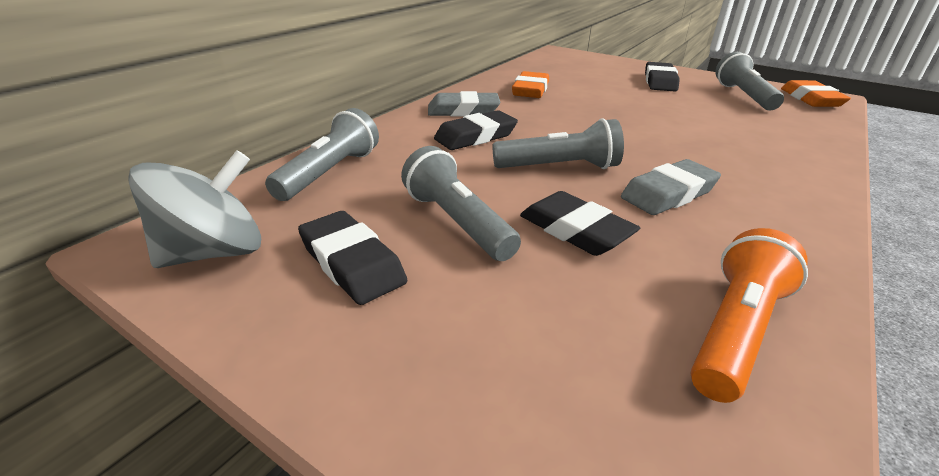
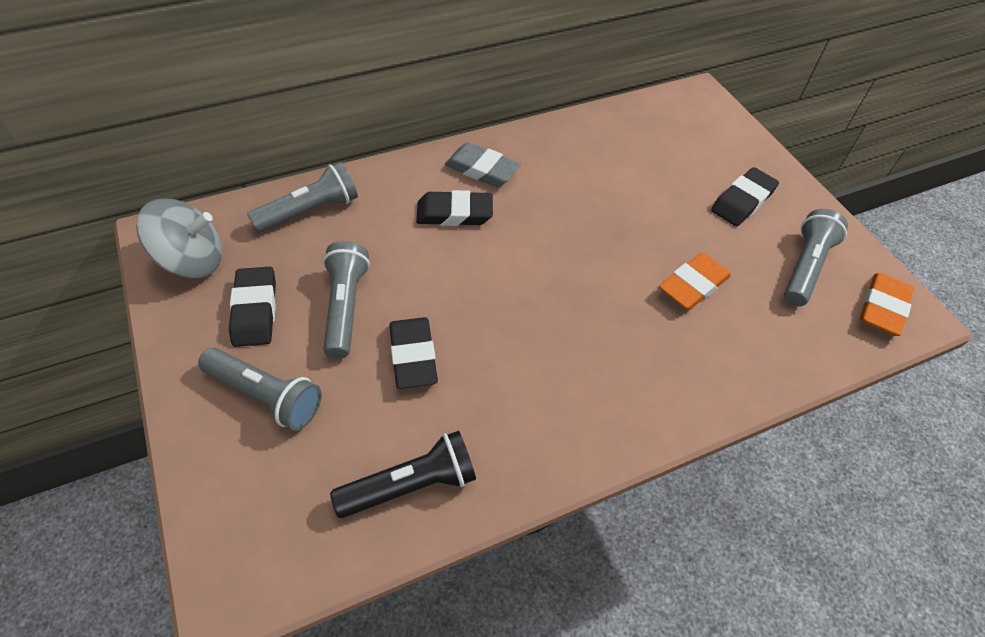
camera: 30 degrees right, 20 degrees up
(530, 90) = (580, 161): orange eraser -> orange eraser (693, 285)
(559, 167) = (478, 285): grey flashlight -> grey flashlight (266, 395)
(668, 193) = (527, 358): grey eraser -> none
(735, 330) = (411, 485): orange flashlight -> black flashlight

